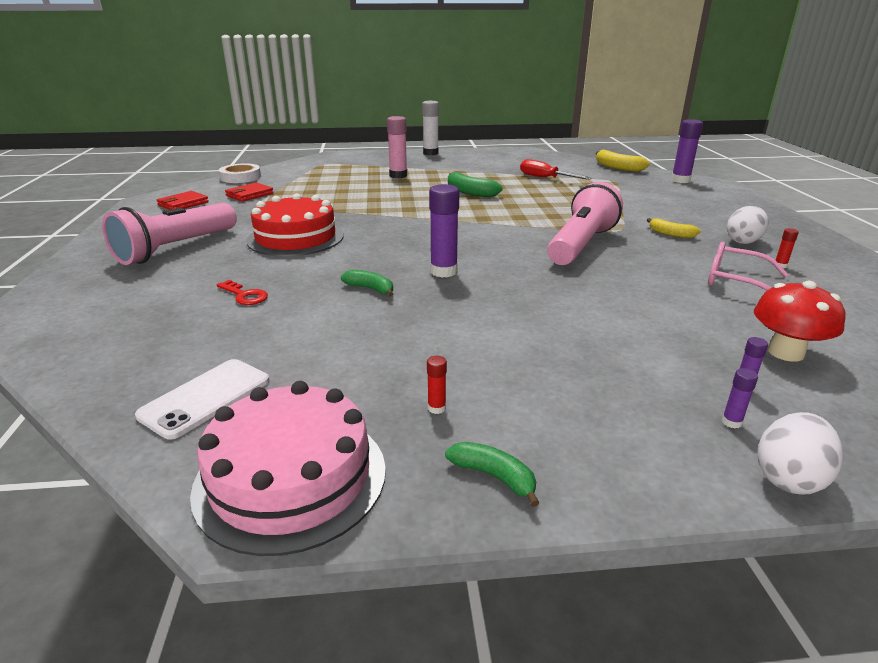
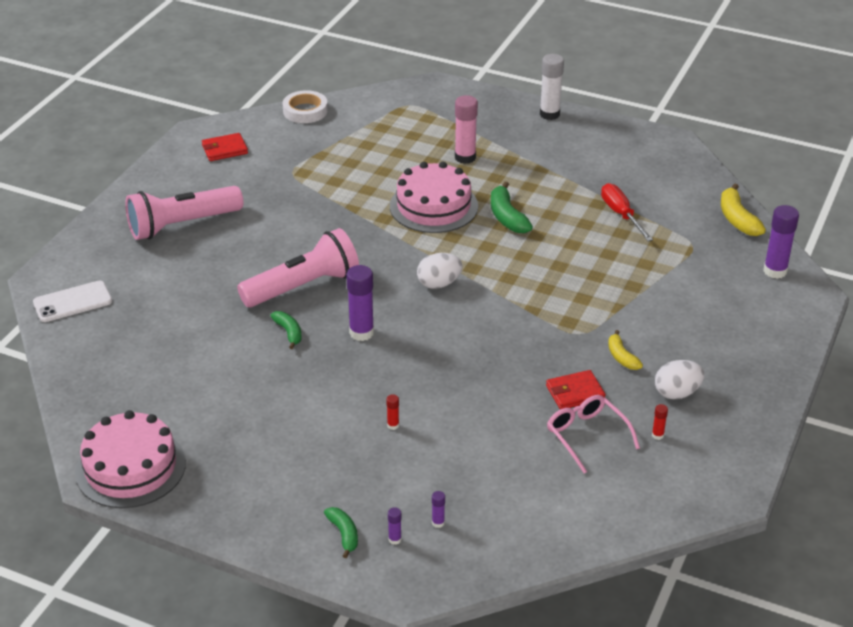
camera: 30 degrees right, 10 degrees up
(205, 398) = (120, 395): white phone -> white phone (72, 302)
(244, 295) = (197, 306): red key -> none
(249, 194) = (292, 151): red wallet -> red wallet (575, 392)
(295, 238) = (283, 241): red cake -> none
(406, 198) = (433, 206): none -> pink cake
(436, 408) = (238, 457): red glue stick -> red glue stick (393, 425)
(494, 476) = (227, 511): green banana -> green banana (344, 534)
(581, 244) = (516, 340): pink flashlight -> pink flashlight (303, 286)
(785, 352) = (511, 512): red mushroom -> none
(789, 478) = (377, 580): white egg -> white egg (439, 284)

